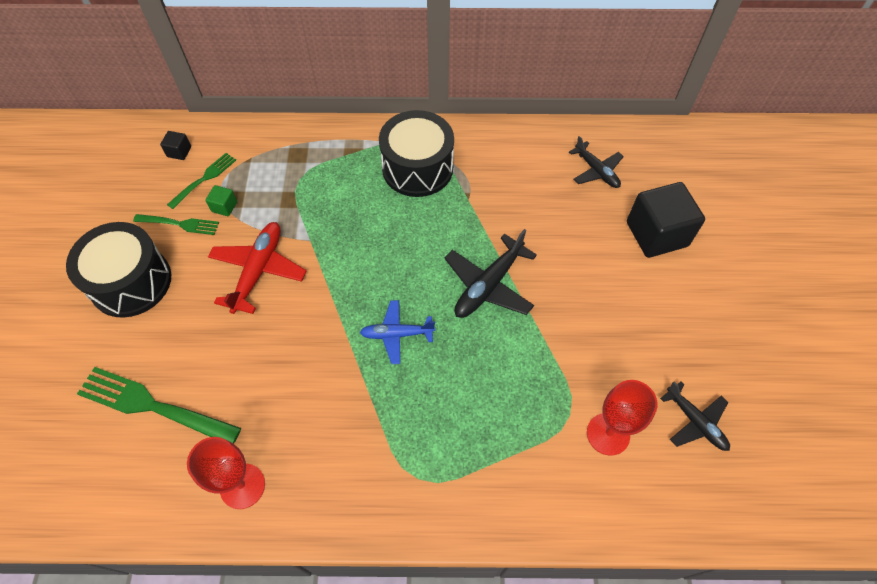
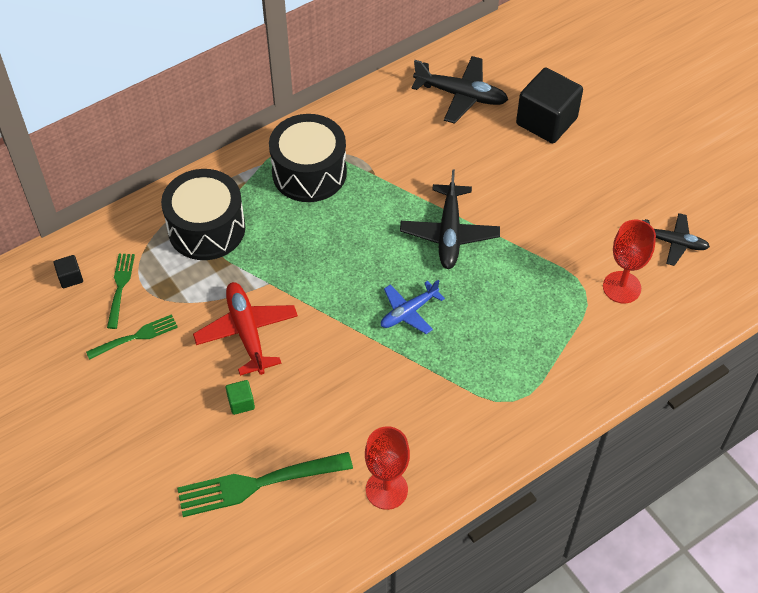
camera: 35 degrees left, 5 degrees down
(131, 282) = (139, 408): black drum -> black drum (206, 229)
(224, 207) = (163, 299): green cube -> green cube (241, 403)
(596, 171) = (461, 95): black plane -> black plane, size x1.52

